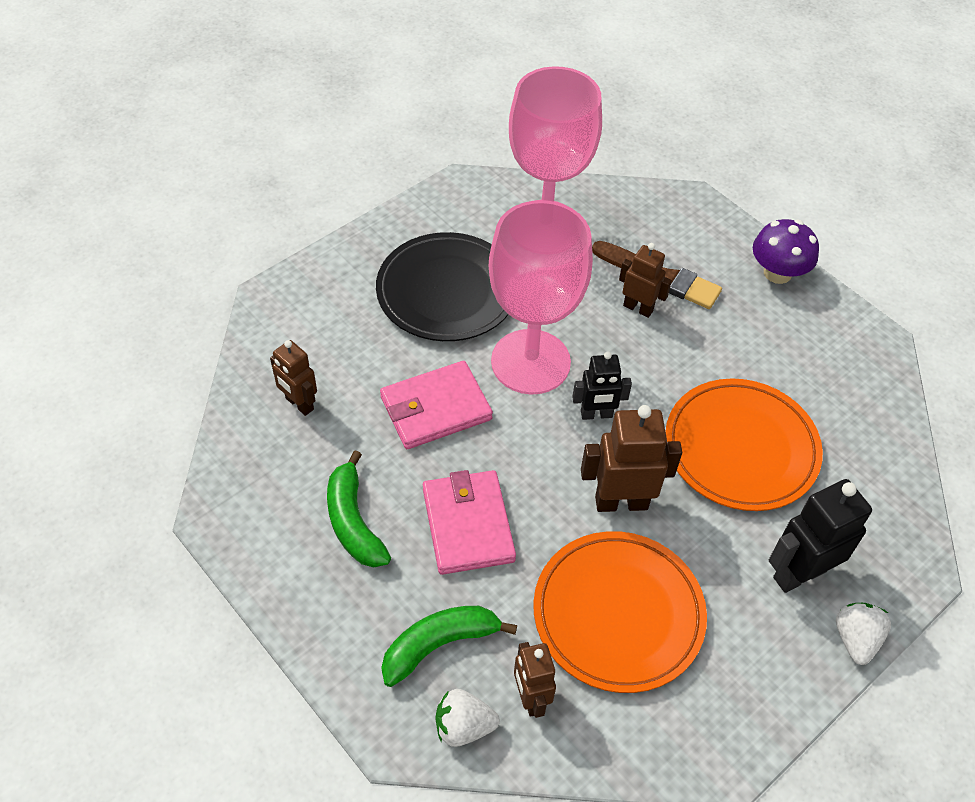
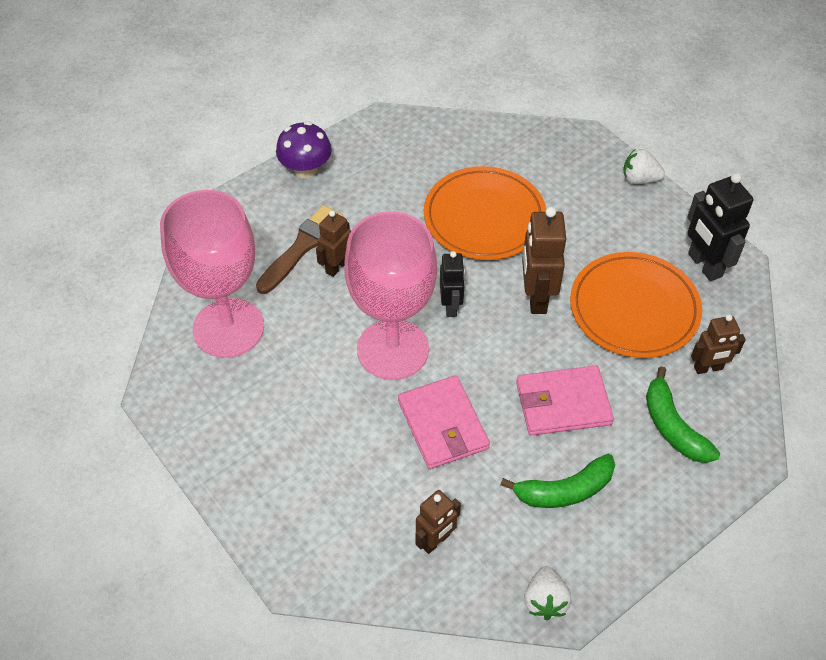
camera: 85 degrees left, 0 degrees up
(447, 291) = (303, 412): black plate -> none
(463, 726) = (736, 412): white strawberry -> white strawberry (545, 601)
(799, 573) = (591, 200): black robot -> black robot (704, 265)

